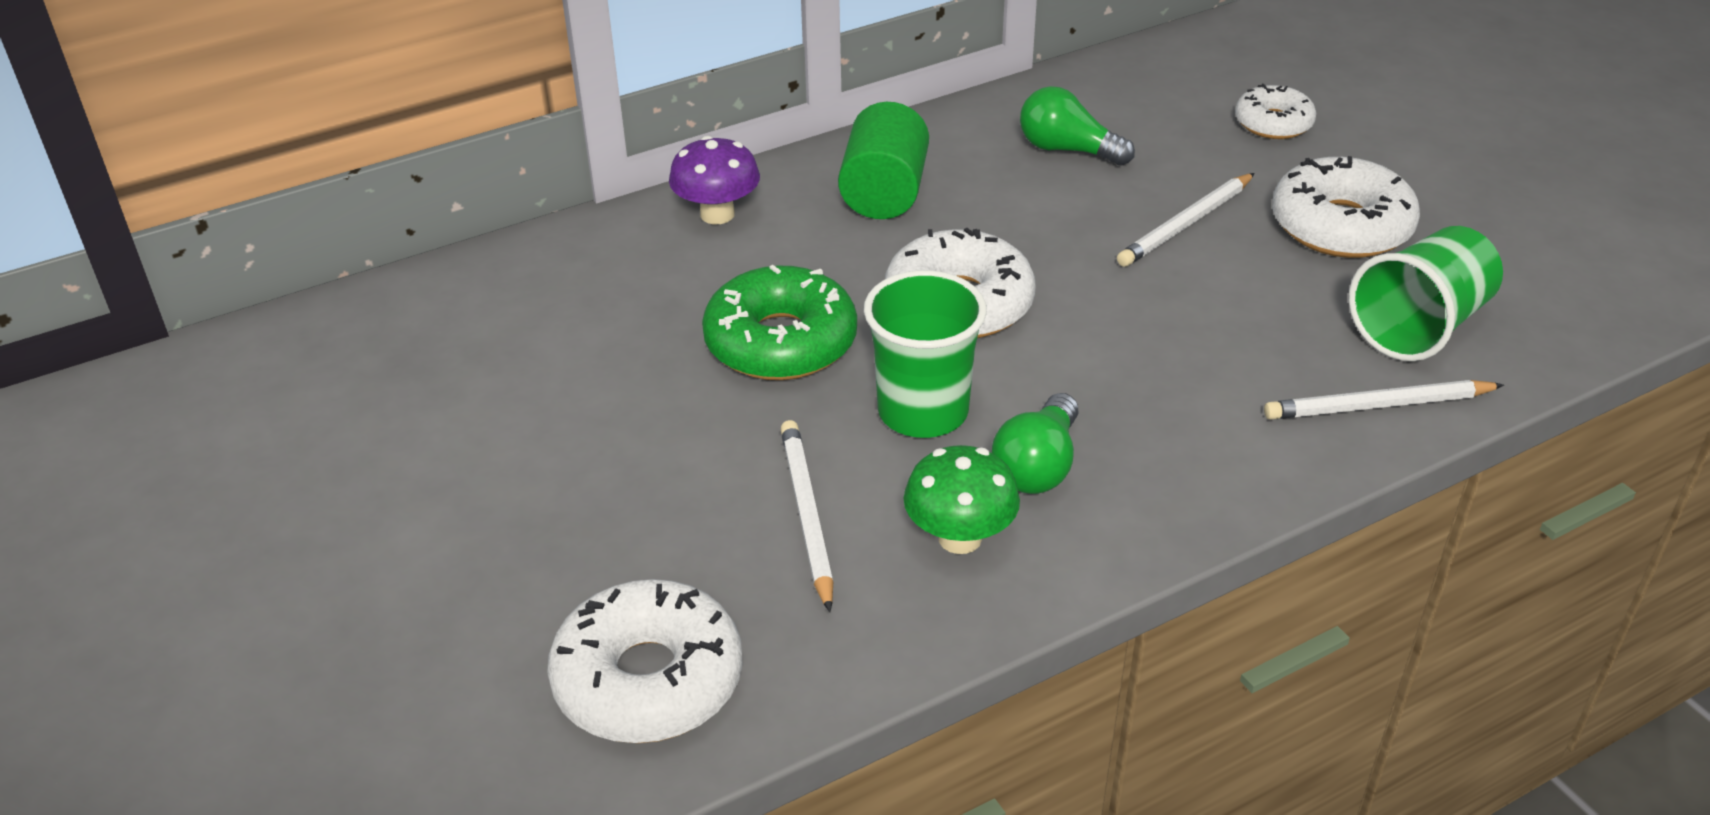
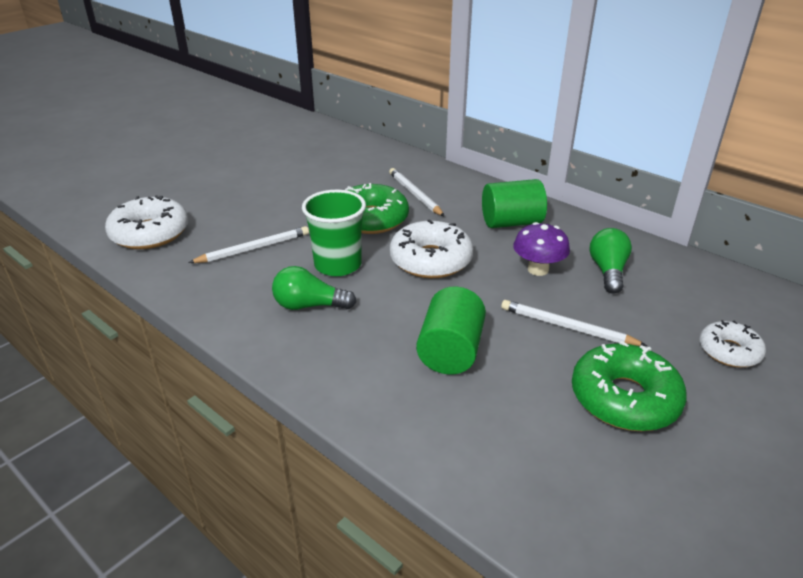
camera: 70 degrees right, 5 degrees down
(717, 214) = (458, 185): purple mushroom -> purple mushroom (538, 269)
(960, 538) = (249, 291): green mushroom -> none
(1209, 340) = (450, 351): none -> green cylinder
(1341, 226) = (624, 398): white donut -> green donut
(1378, 405) = (422, 436): white pencil -> white pencil (415, 194)
(1419, 326) = (527, 451): green cup -> none

